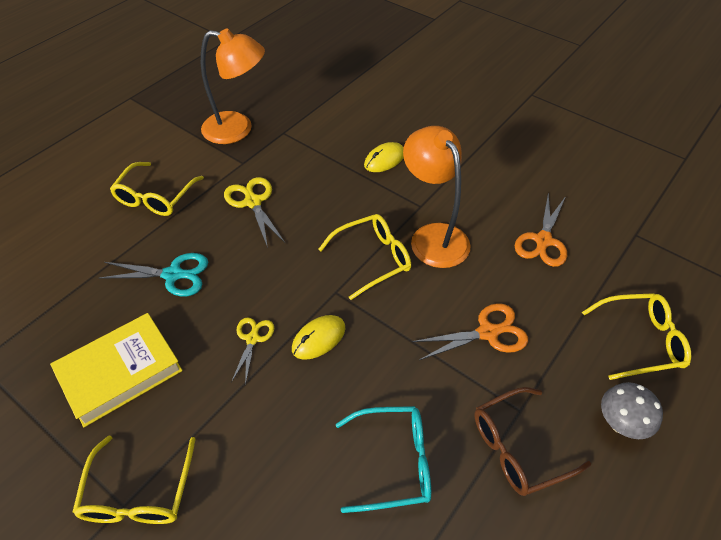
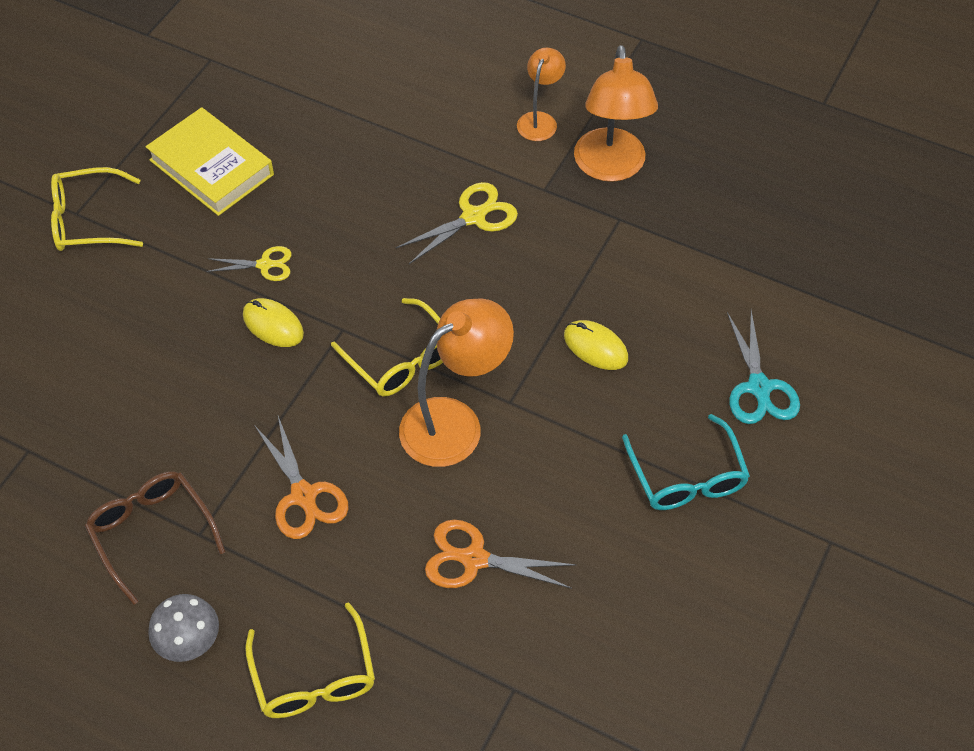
camera: 80 degrees right, 5 degrees up
(155, 197) = (460, 121): yellow glasses -> none
(173, 275) = (342, 172): turquoise scissors -> turquoise scissors (759, 387)
(177, 155) = (540, 120): none -> orange lamp
(393, 462) = (128, 416): turquoise glasses -> turquoise glasses (687, 477)

